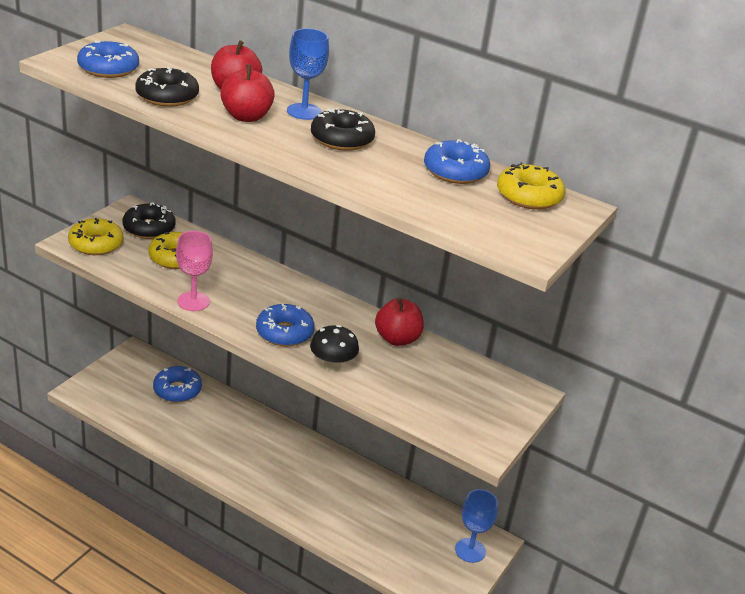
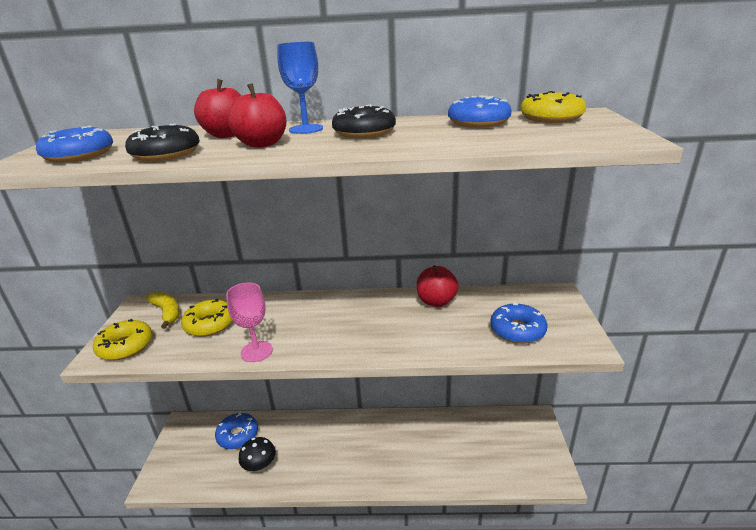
camera: 25 degrees left, 5 degrees down
(149, 228) = (167, 312): black donut -> yellow banana
(284, 332) = (354, 338): blue donut -> blue donut (517, 330)
(332, 365) = (416, 344): black mushroom -> black mushroom (260, 466)
(470, 550) = (531, 432): blue goblet -> none

